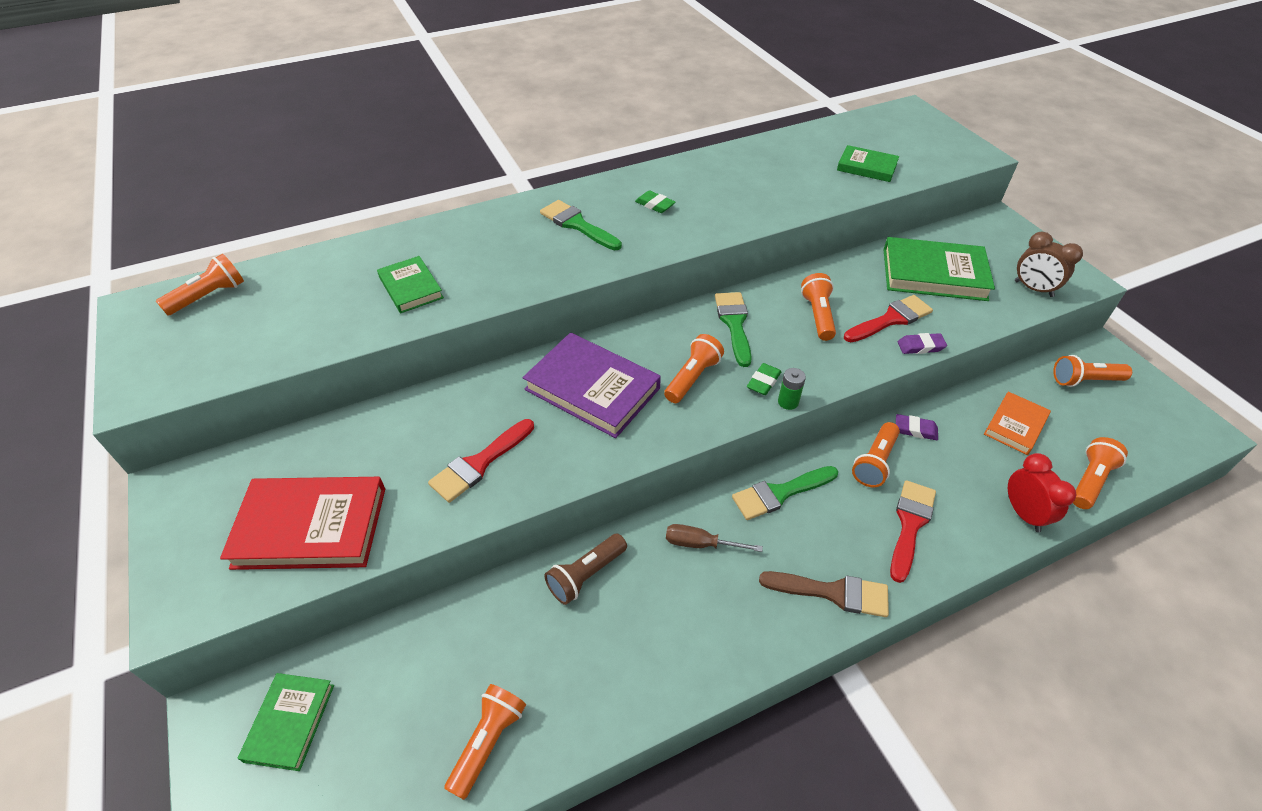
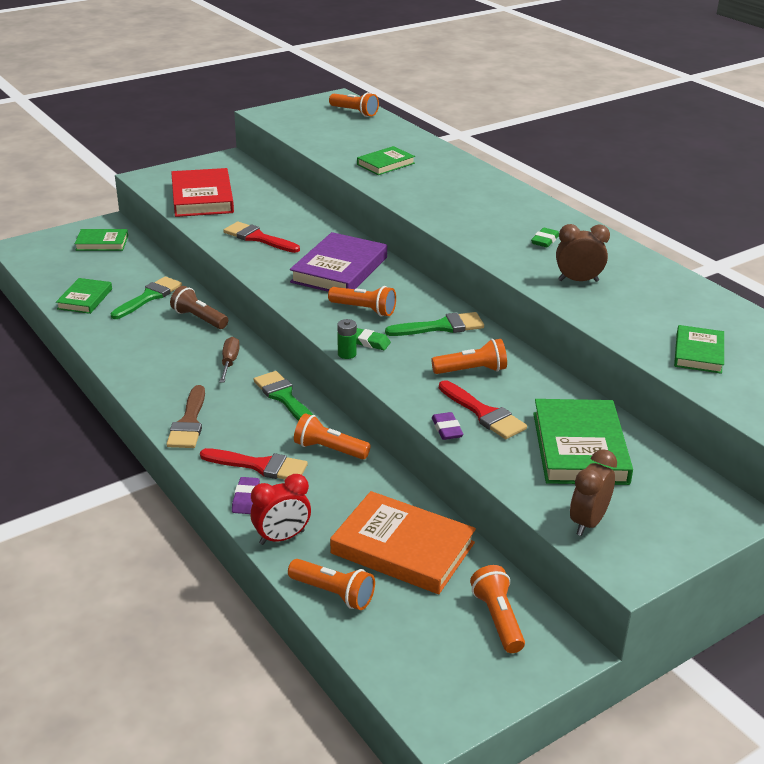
camera: 80 degrees right, 15 degrees down
(488, 742) = (85, 299): orange flashlight -> green book
(577, 225) = (494, 211): green brush -> green brush (149, 297)
(741, 201) = (578, 281): none -> brown clock
(915, 430) = (378, 477): purple eraser -> purple eraser (246, 498)
(1015, 425) = (402, 548): orange book -> orange book, size x1.72

